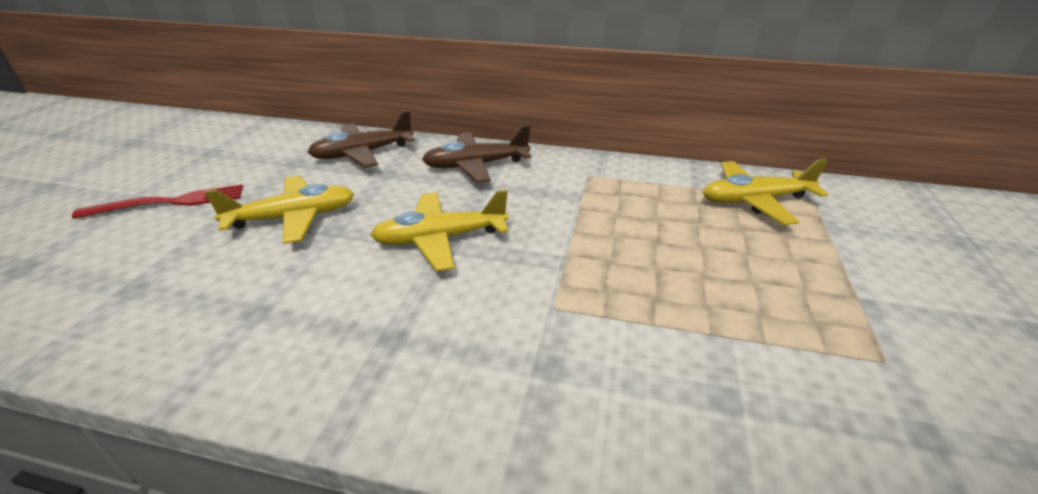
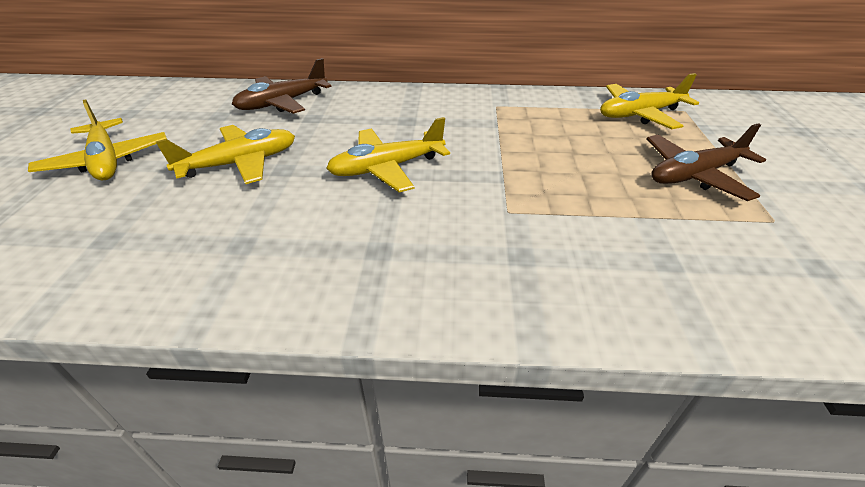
camera: 10 degrees left, 5 degrees up
(170, 202) = (107, 161): red fork -> yellow plane
(476, 165) = (393, 105): brown plane -> brown plane (694, 175)

